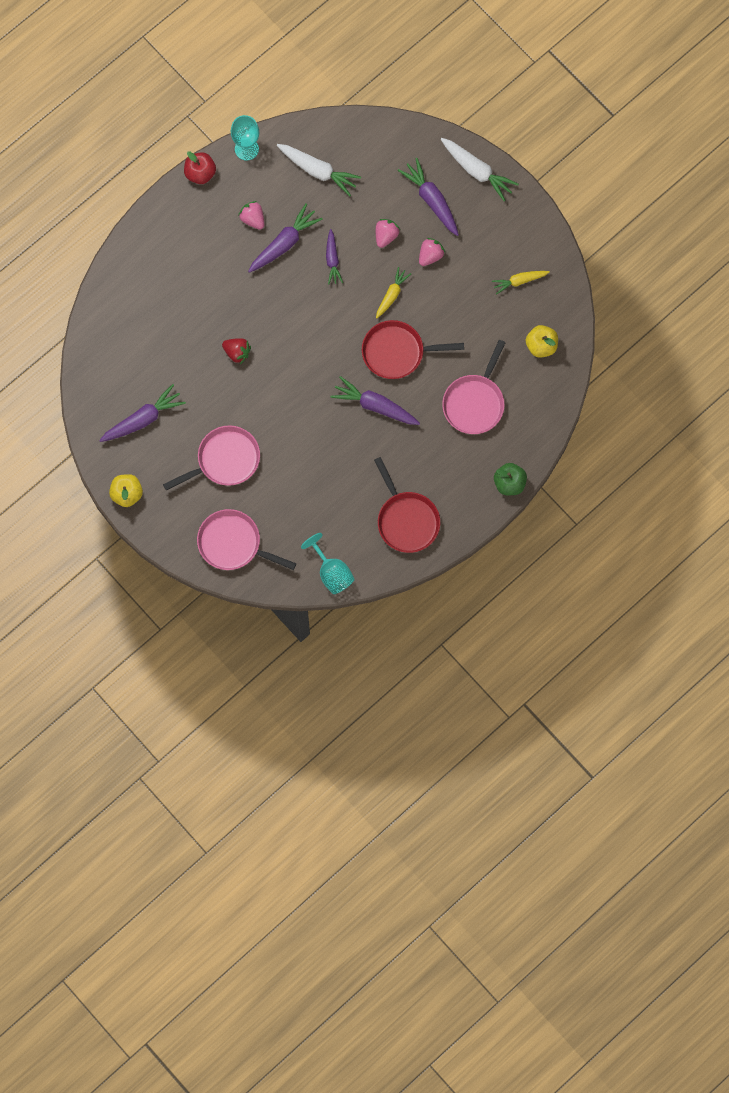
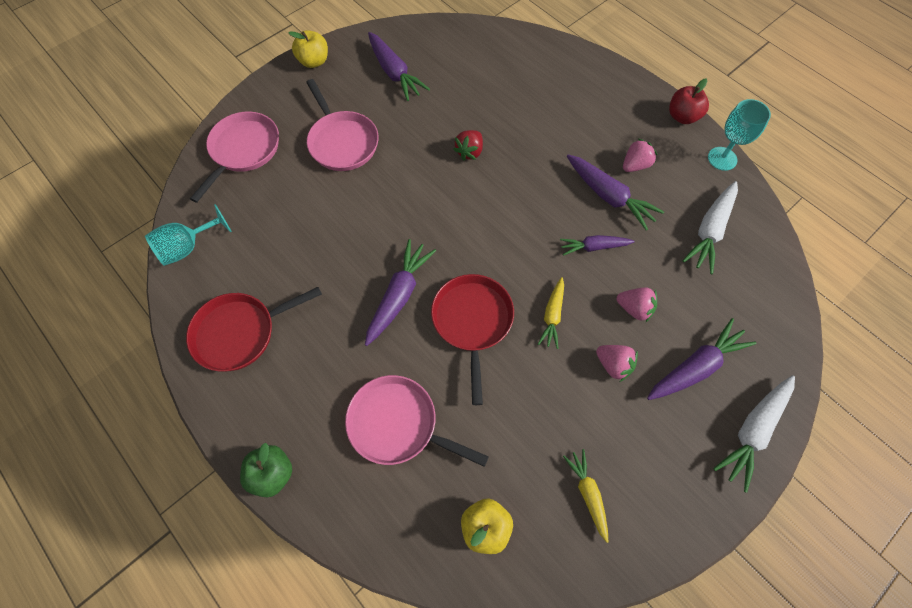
camera: 90 degrees right, 10 degrees down
(392, 295) = (552, 316): yellow carrot -> yellow carrot turned 75 degrees clockwise

